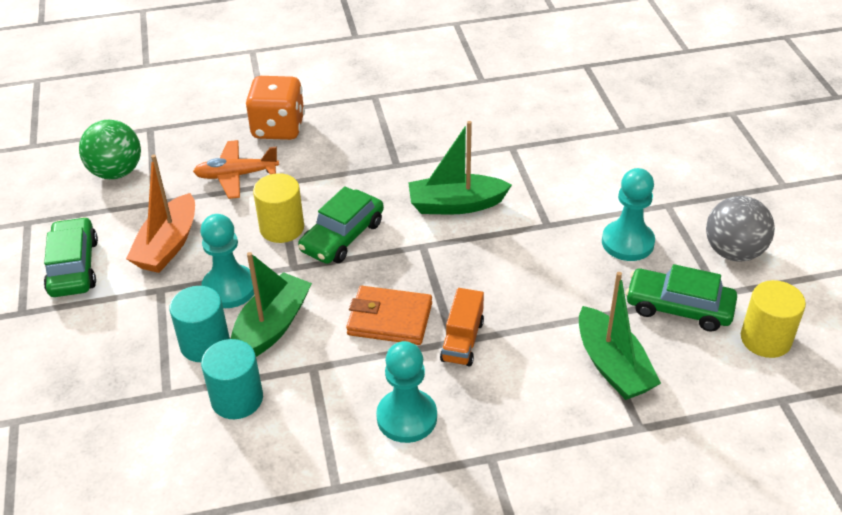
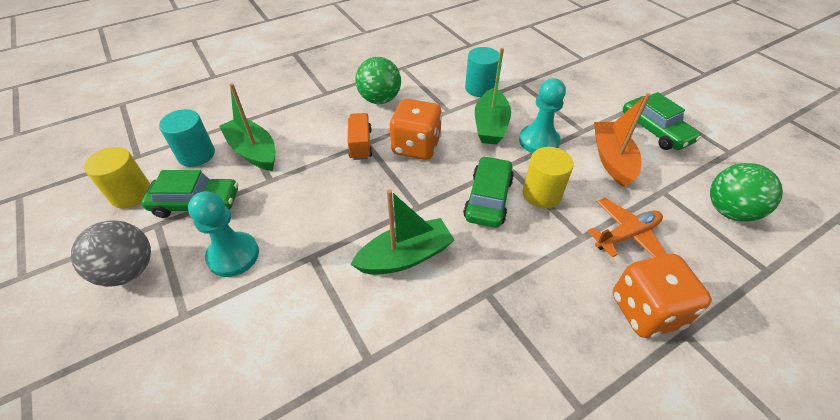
camera: 160 degrees right, 5 degrees up
(205, 344) = (523, 108): turquoise cylinder -> turquoise cylinder (196, 155)
(389, 319) = (416, 146): orange wallet -> orange dice
(407, 417) = (379, 99): turquoise pawn -> green ball

